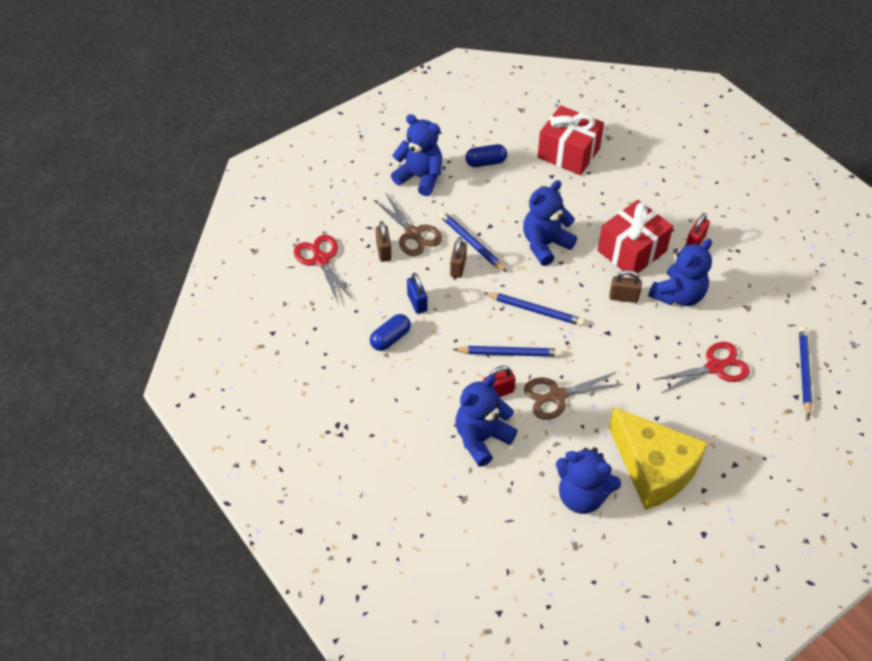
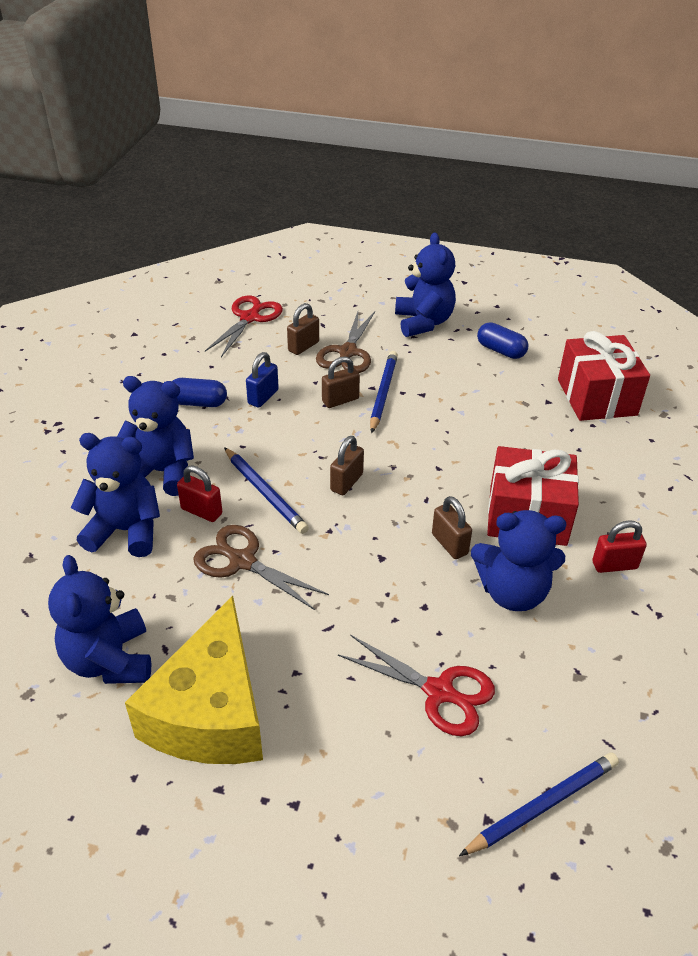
camera: 50 degrees right, 10 degrees down
(535, 310) = (346, 482): blue pencil -> brown padlock
(545, 244) = (447, 444): blue teddy bear -> blue teddy bear (161, 472)

